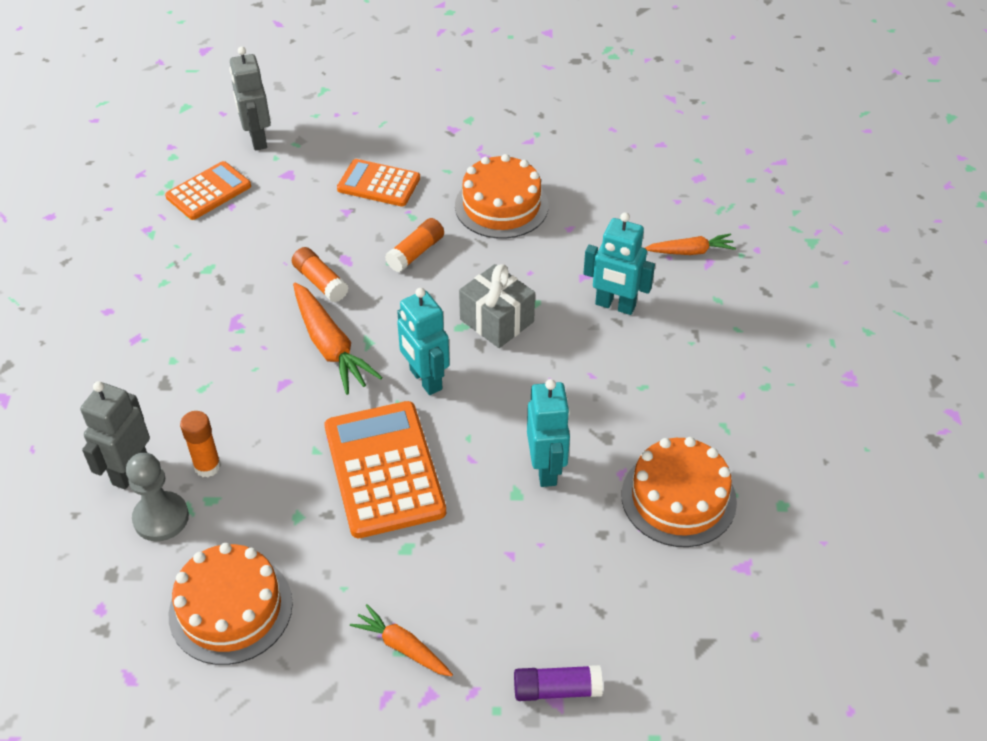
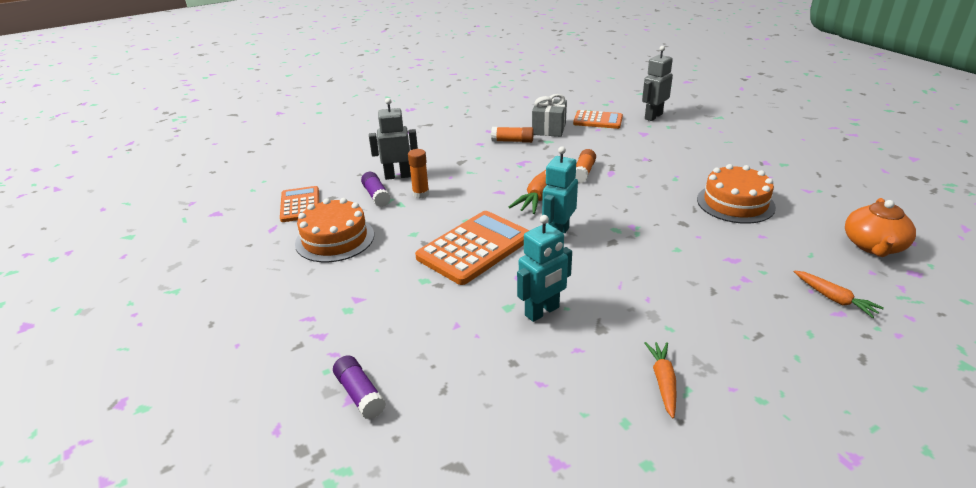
camera: 60 degrees right, 15 degrees down
(161, 518) = (376, 196): grey pawn -> purple glue stick
(379, 184) = (681, 159): orange calculator -> orange calculator (300, 205)
(402, 647) = (349, 309): orange carrot -> orange carrot (663, 382)
(416, 253) = (649, 191): orange glue stick -> orange glue stick (512, 141)
(497, 320) = (639, 240): grey gift -> grey gift (549, 129)
(615, 305) = (725, 283): turquoise robot -> none
(646, 170) = (873, 246): none -> orange teapot
(678, 498) = (586, 391): orange cake -> none

